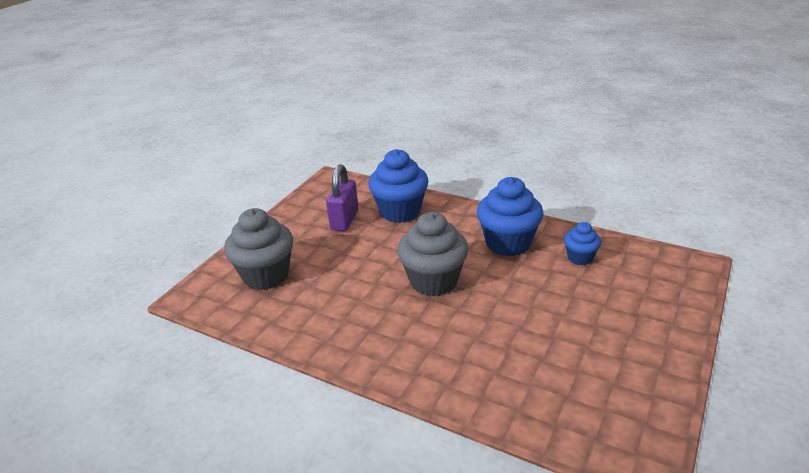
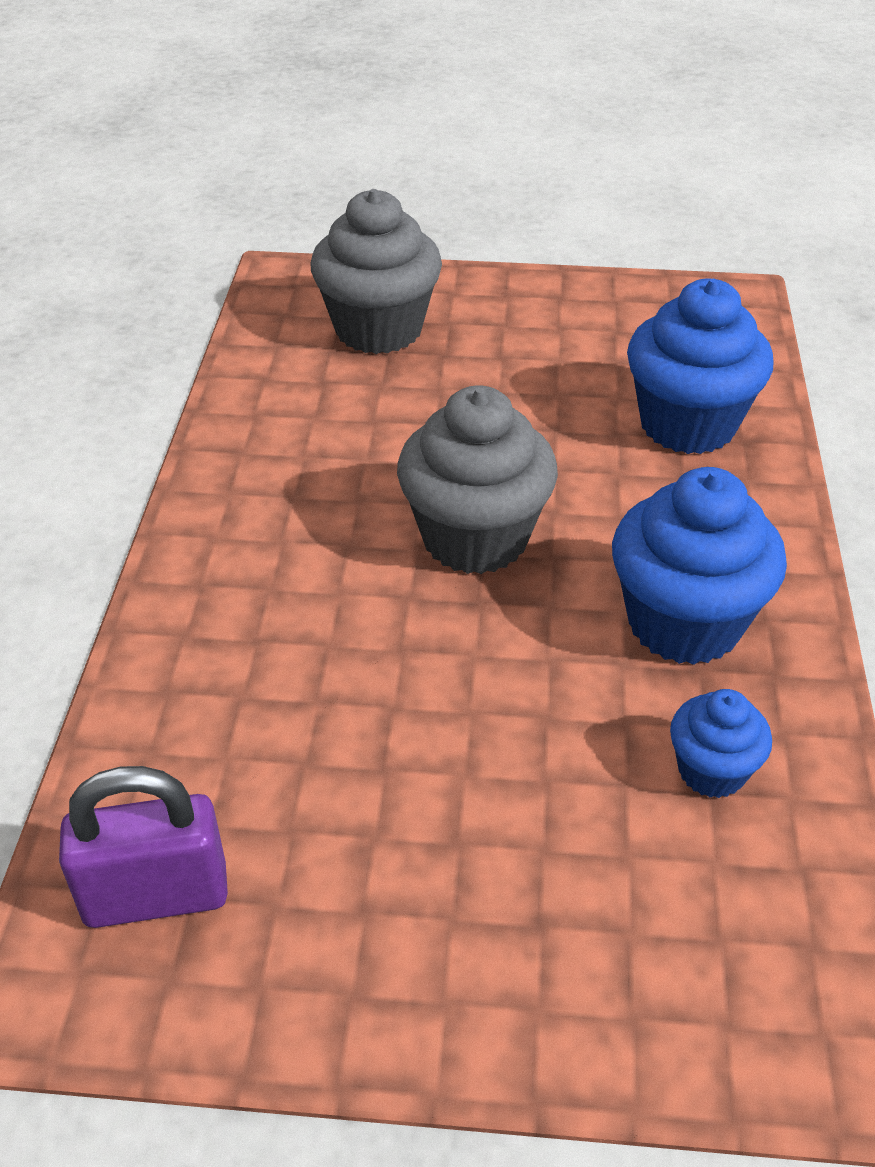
camera: 65 degrees right, 10 degrees up
(344, 220) = (602, 361): purple padlock -> purple padlock (156, 895)

